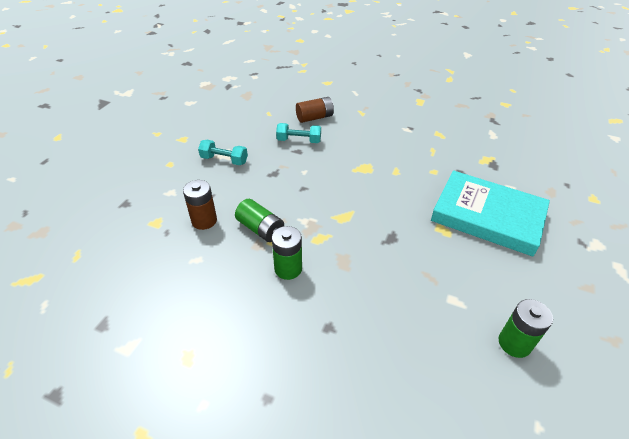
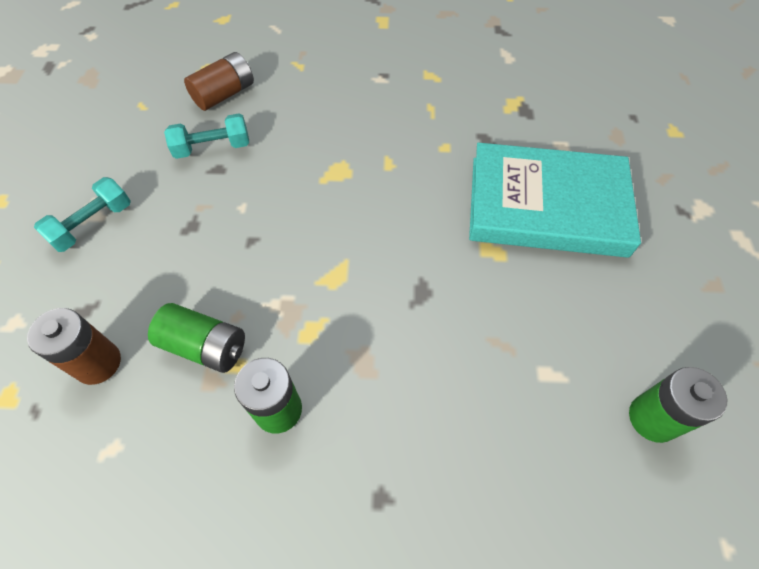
camera: 20 degrees left, 15 degrees up
(224, 160) = (93, 224): turquoise dumbbell -> turquoise dumbbell turned 45 degrees counterclockwise

